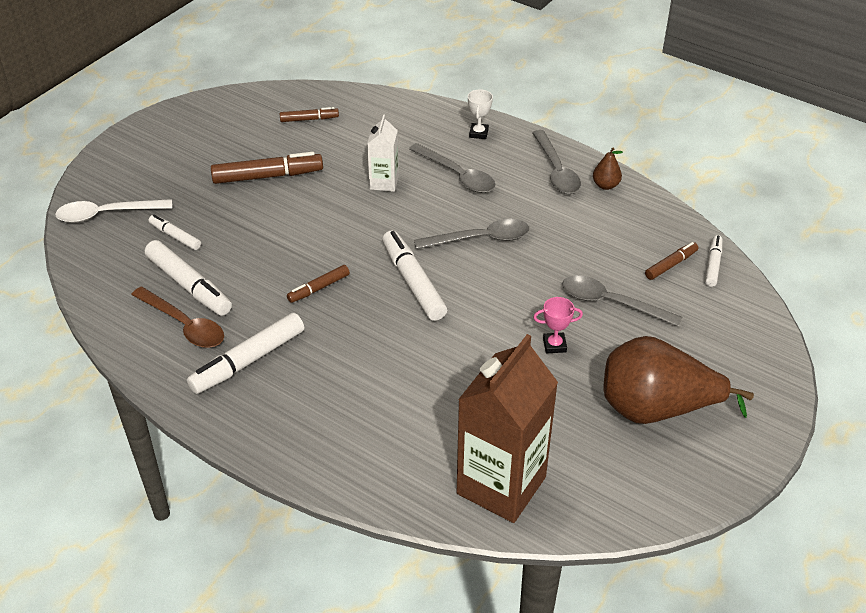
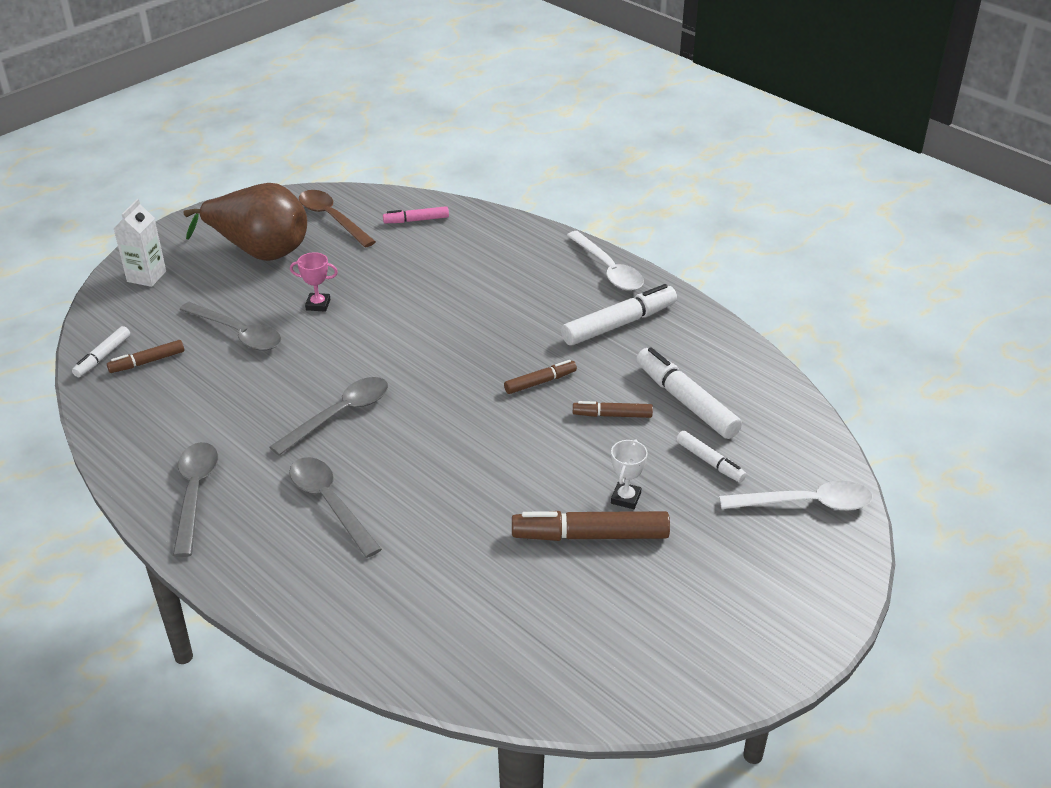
camera: 170 degrees left, 5 degrees down
(184, 325) = (686, 362): brown spoon -> brown spoon (332, 218)
(261, 434) = (608, 269): none -> white spoon
(309, 119) = (518, 635): brown marker -> brown marker (612, 415)
(384, 182) = (432, 505): white carton -> white carton (146, 276)
(413, 282) = (435, 377): white marker -> none
(478, 133) = (267, 571): white trophy -> white trophy (625, 498)
(480, 239) = (340, 415): grey spoon -> grey spoon turned 135 degrees clockwise
(501, 485) = (416, 220): brown carton -> pink marker
(605, 185) = (146, 464): brown pear -> none

